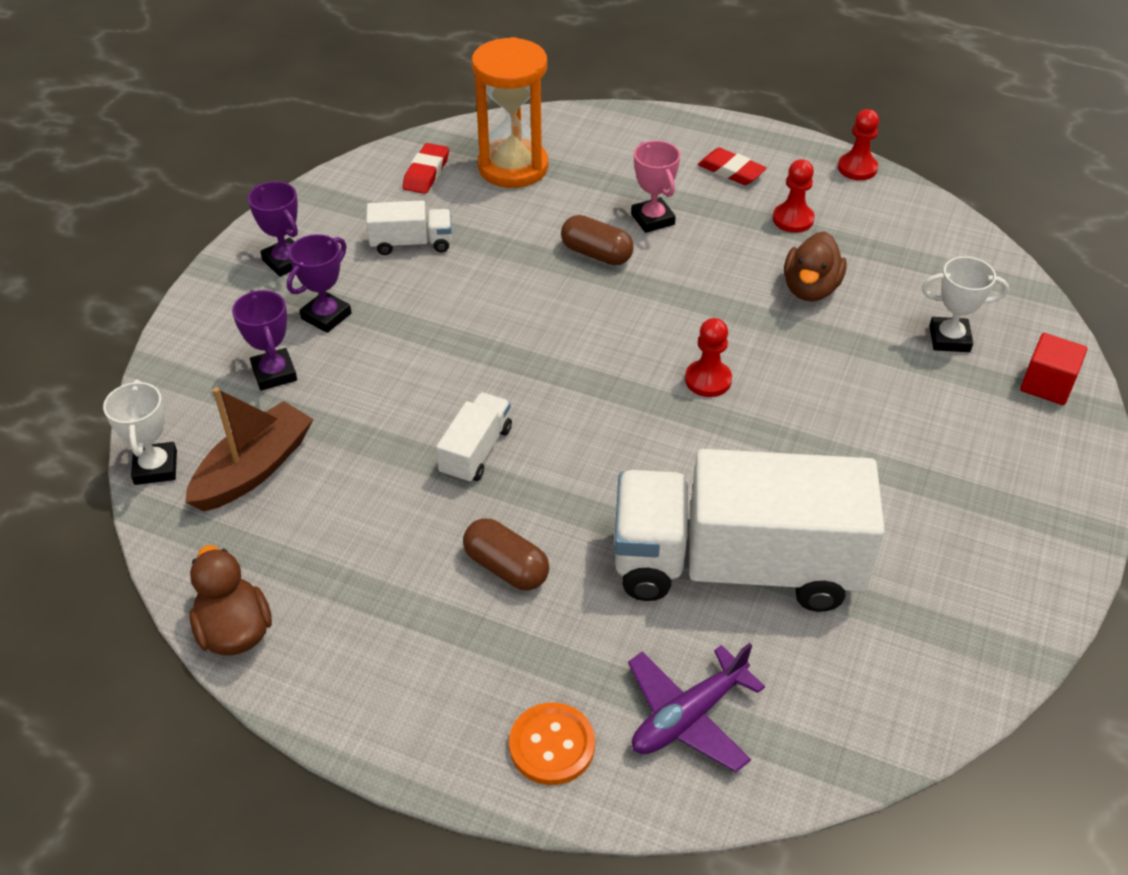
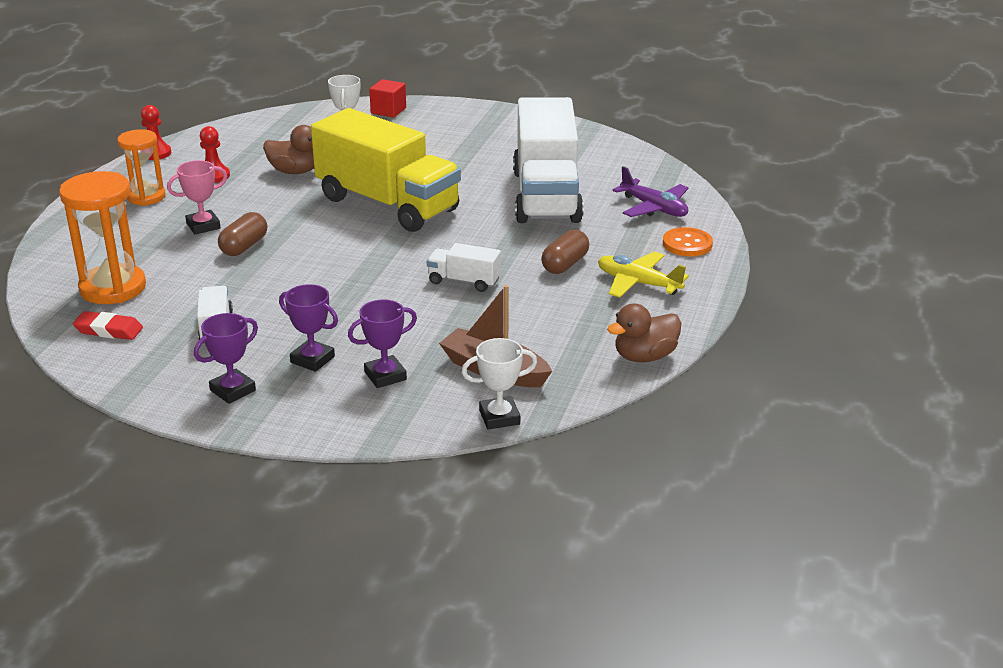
camera: 95 degrees left, 15 degrees down
(434, 653) = (638, 283): none -> yellow plane
(708, 380) = (387, 204): red pawn -> yellow truck
(731, 171) = (146, 197): red eraser -> orange hourglass

